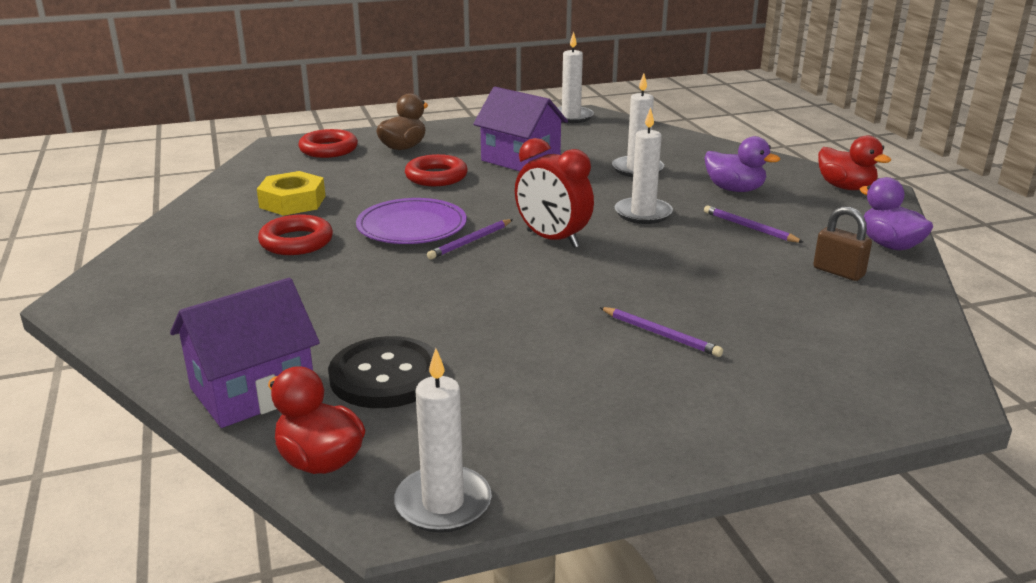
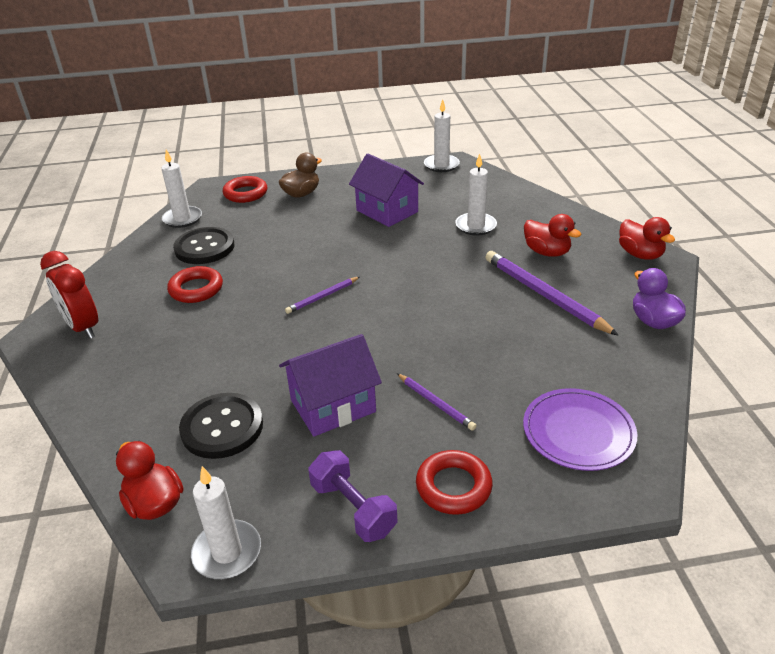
camera: 10 degrees right, 10 degrees up
(252, 391) = (127, 434): purple house -> purple house (333, 406)
(292, 202) = (204, 247): yellow nut -> black button
(412, 226) = (284, 278): purple plate -> purple plate (578, 432)
(436, 176) = (317, 226): red ring -> red ring (453, 486)
(552, 239) = (385, 298): red clock -> red clock (83, 327)
(597, 444) = (353, 508): none -> purple dumbbell
(643, 213) = (464, 275): white candle -> white candle (182, 219)
(734, 189) = (547, 252): purple duck -> red duck
(749, 228) = (544, 295): purple pencil -> purple pencil, size x1.91
(838, 272) = (600, 348): brown padlock -> none

